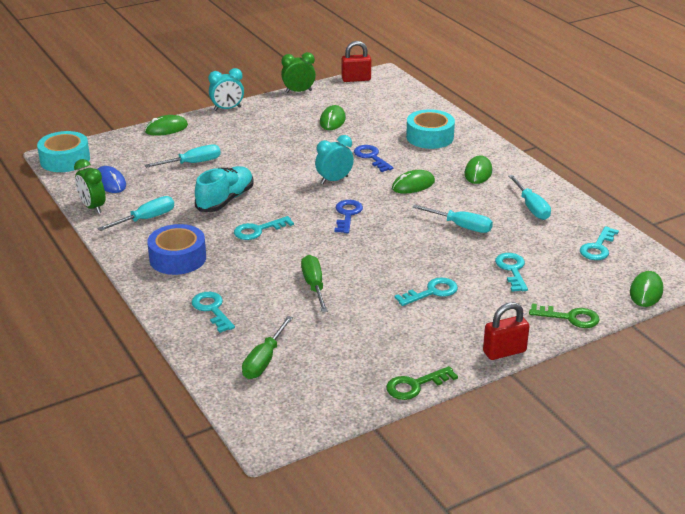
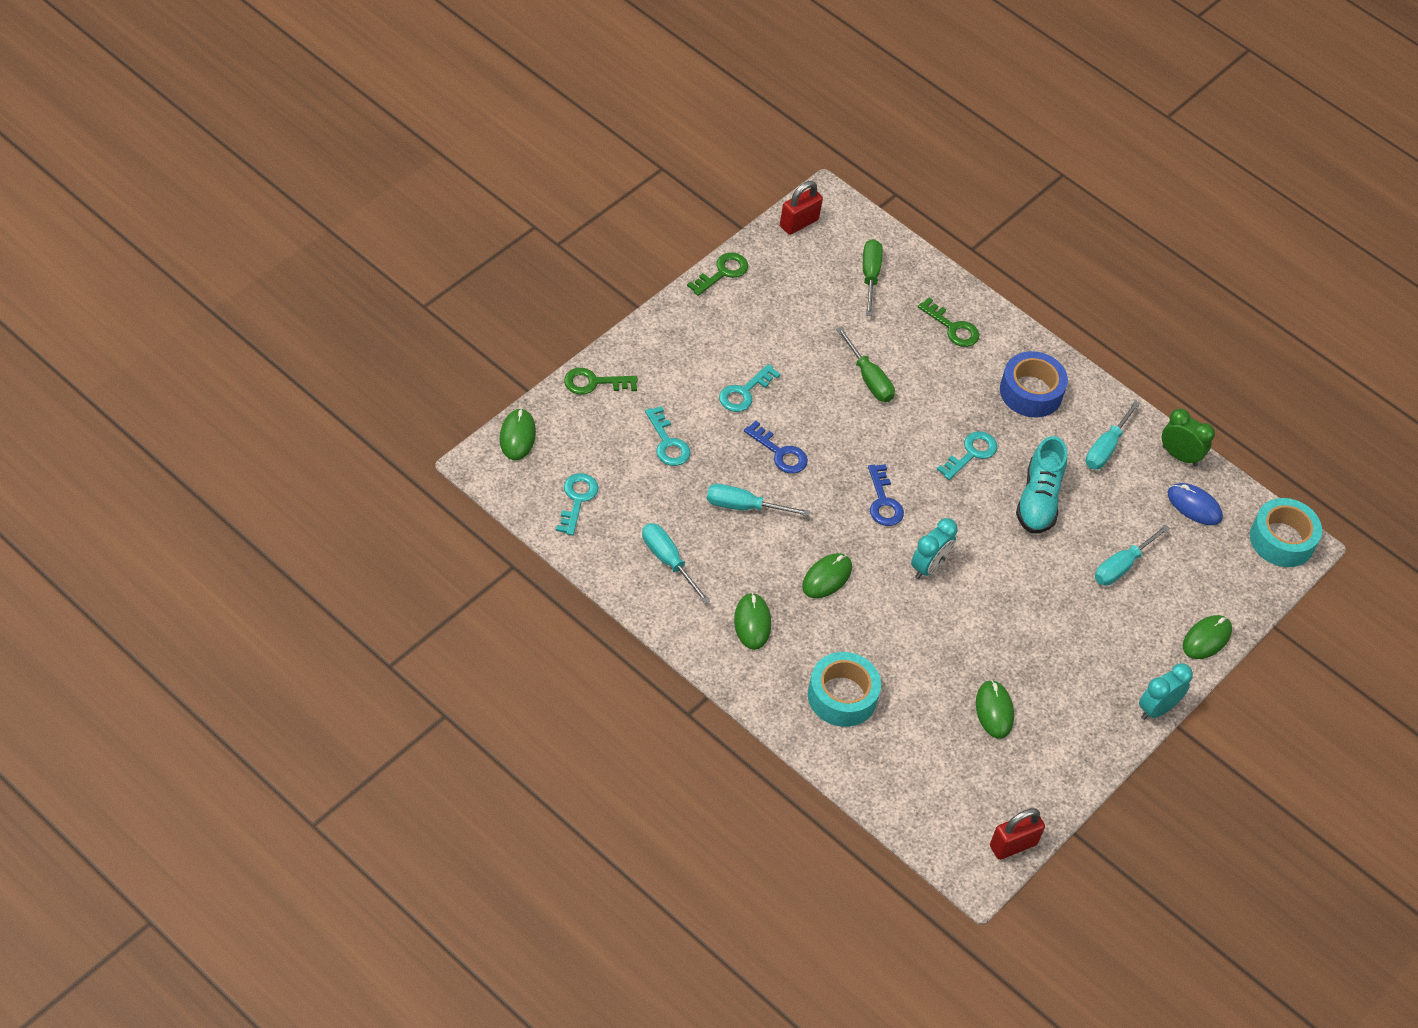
camera: 155 degrees right, 20 degrees up
(212, 309) = (952, 327): turquoise key -> green key
(298, 91) = (1082, 784): green clock -> none
(371, 157) = (903, 628): blue key -> blue key (780, 453)
(504, 352) = (651, 326): red padlock -> red padlock (798, 223)

